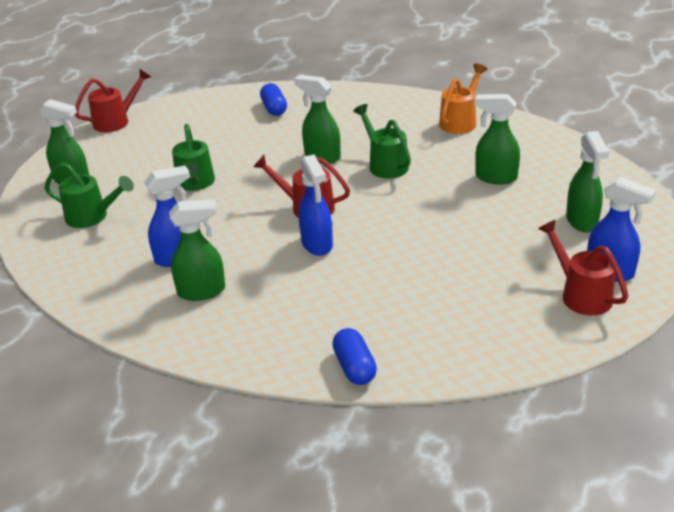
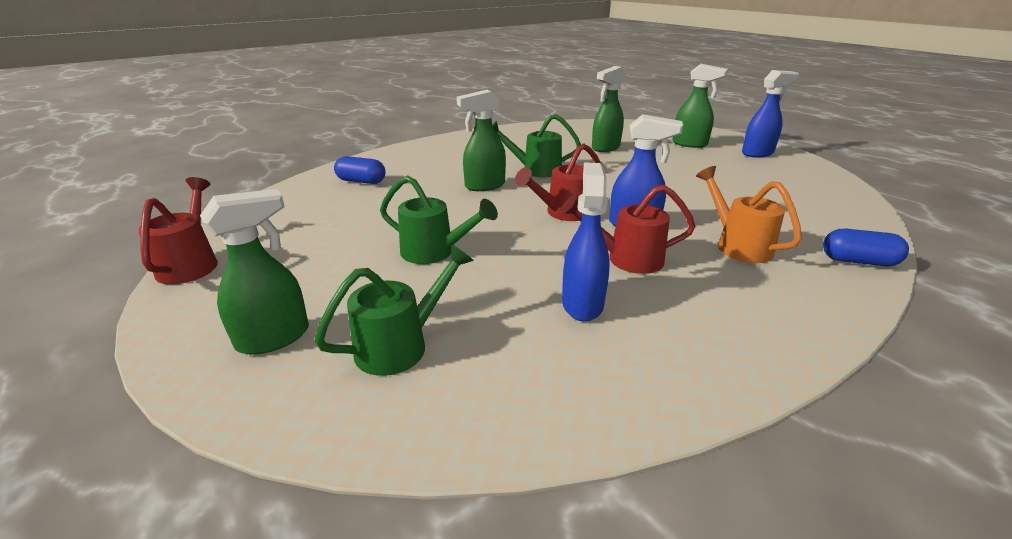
camera: 60 degrees left, 5 degrees down
(202, 291) = (672, 306): green spray bottle -> none
(460, 121) = (512, 136): orange watering can -> orange watering can (738, 245)
(581, 294) = (781, 166): red watering can -> red watering can (627, 259)

